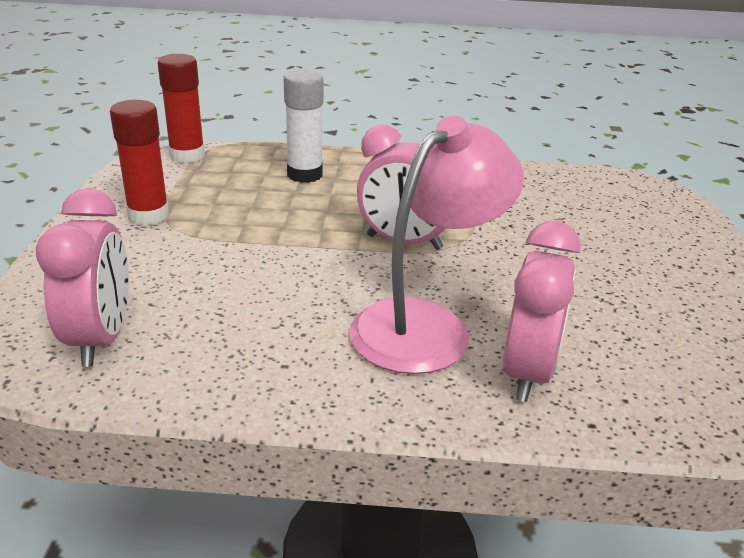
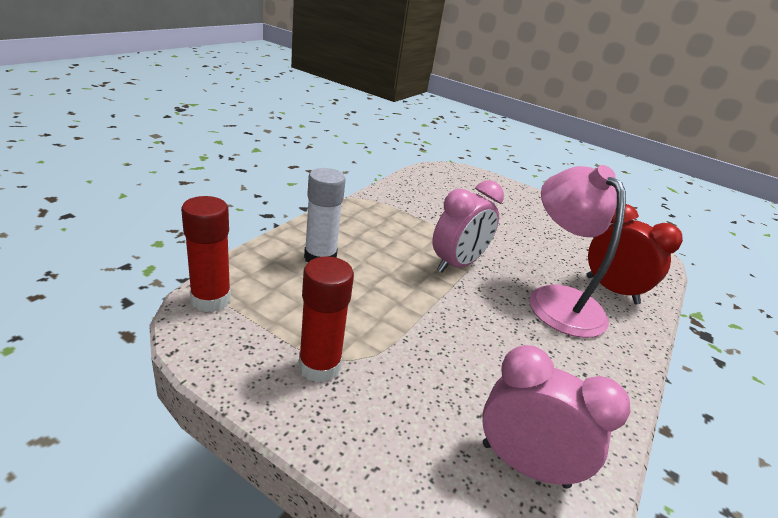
camera: 65 degrees left, 0 degrees up
(528, 372) = (611, 290): pink clock -> red clock

